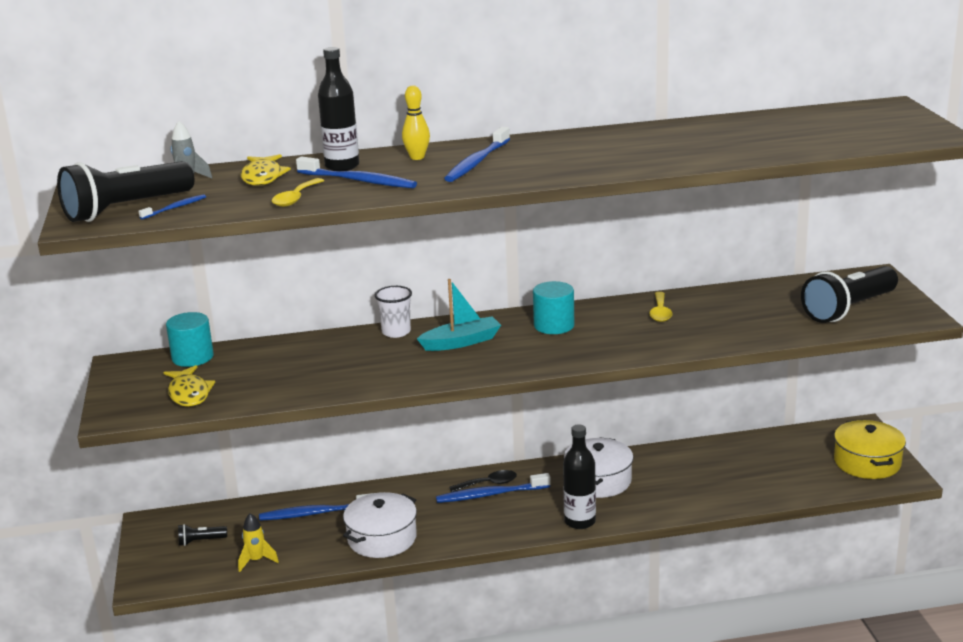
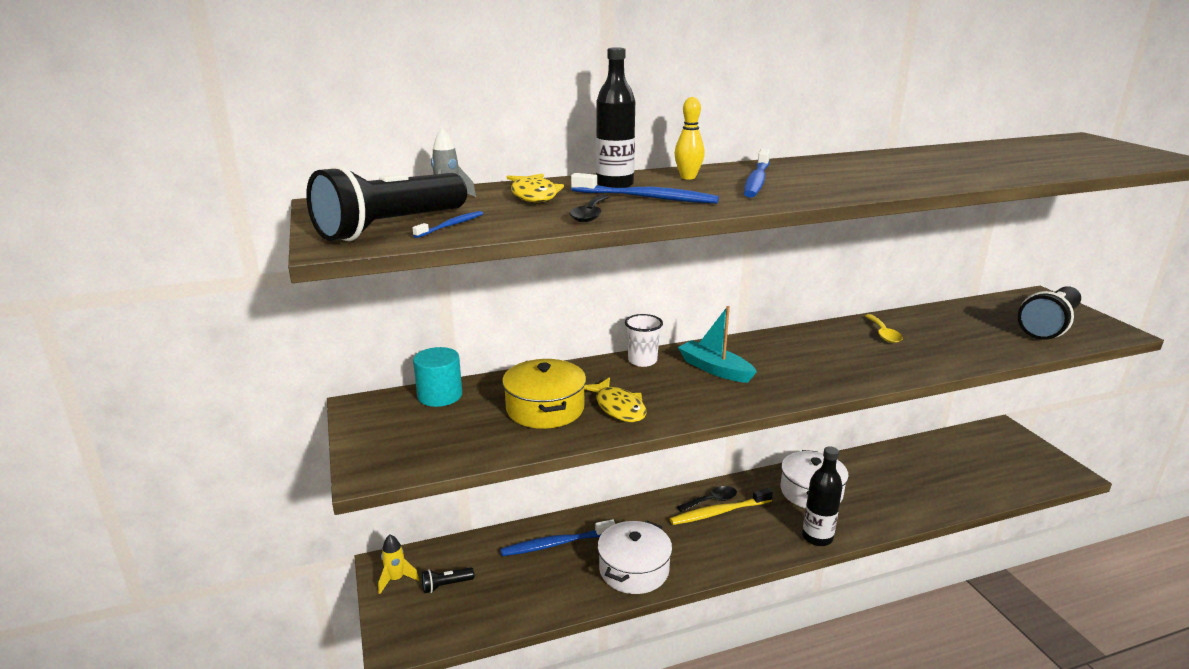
camera: 10 degrees left, 0 degrees up
(189, 393) = (451, 439): yellow fish -> yellow fish (618, 407)
(256, 561) = (513, 606): yellow rocket -> yellow rocket (396, 579)
(296, 198) = (590, 214): yellow spoon -> black spoon
(461, 342) = (714, 369): turquoise boat -> turquoise boat turned 105 degrees counterclockwise
(490, 494) = (718, 512): blue toothbrush -> yellow toothbrush
(554, 325) = (793, 349): turquoise cylinder -> none
(867, 462) = (1032, 461): yellow pot -> yellow pot (545, 408)

